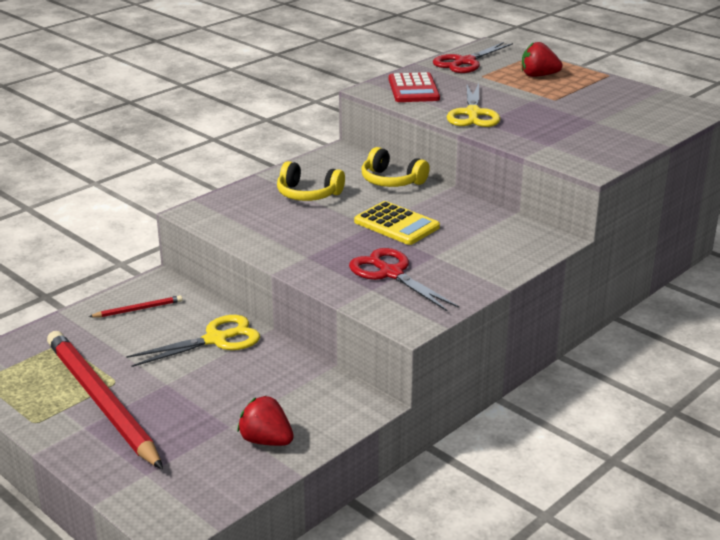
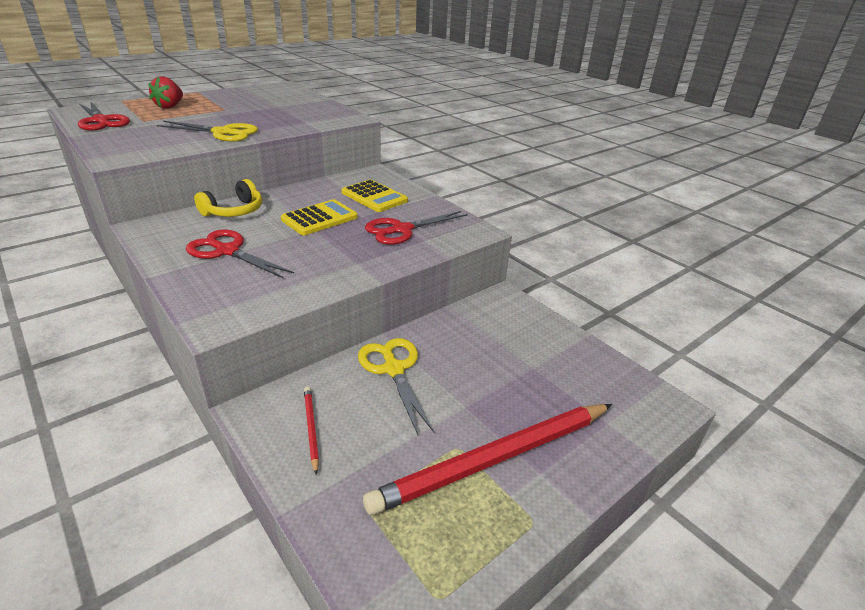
camera: 85 degrees left, 5 degrees up
(266, 441) = (551, 348): red strawberry -> none
(308, 194) = (228, 251): yellow headphones -> red scissors
(413, 89) = (138, 144): red calculator -> none
(473, 248) = (374, 197): none -> yellow calculator

